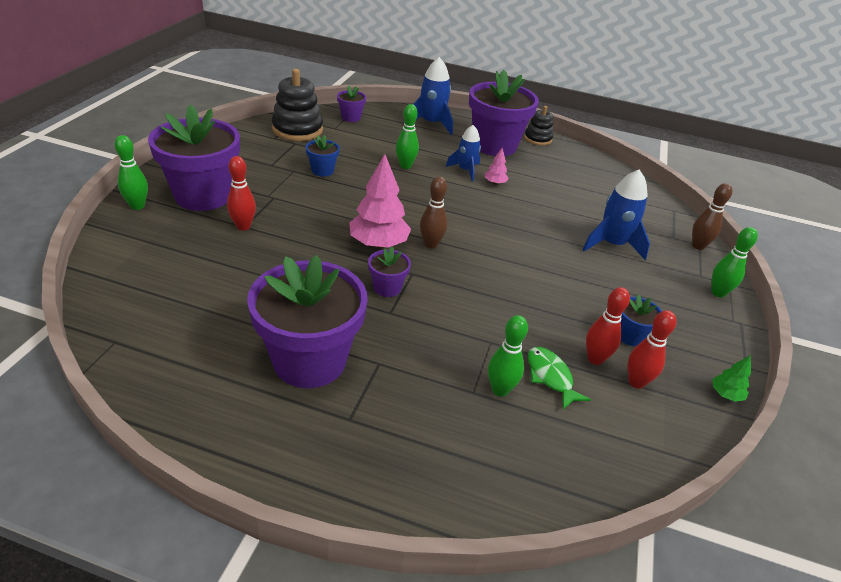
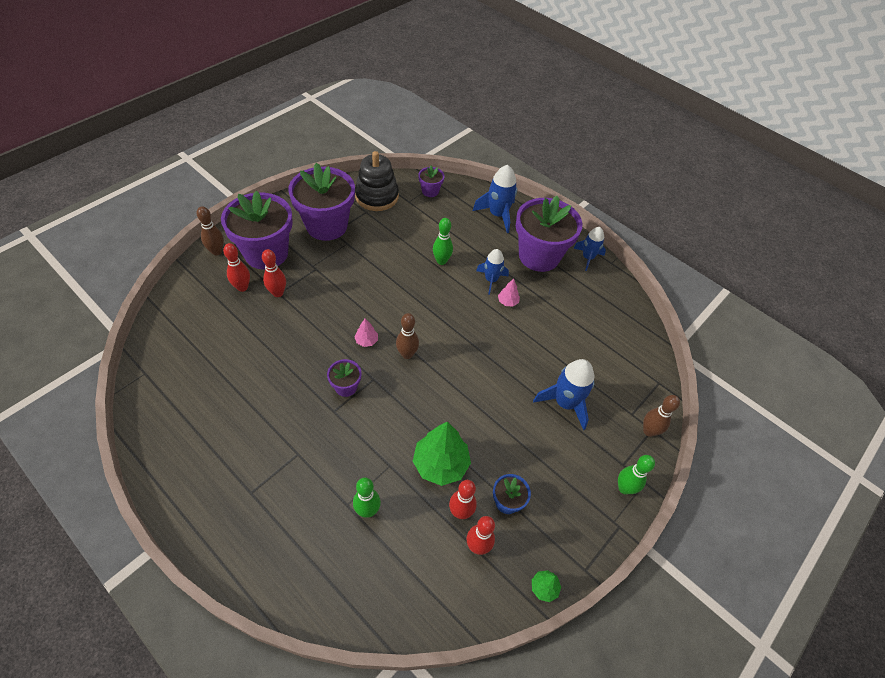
camera: 25 degrees right, 15 degrees up
(137, 206) = (217, 251): green bowling pin -> brown bowling pin
(194, 230) = (242, 287): none -> red bowling pin
(309, 361) = (253, 434): purple flower pot -> purple flower pot (326, 225)
(322, 170) = (370, 249): blue flower pot -> none
(379, 244) = (366, 341): pink tree -> pink tree, size x0.47
(537, 139) = (587, 257): black stacking toy -> blue rocket
(541, 325) = (440, 464): none -> green tree
(550, 377) = (413, 514): green fish -> none

